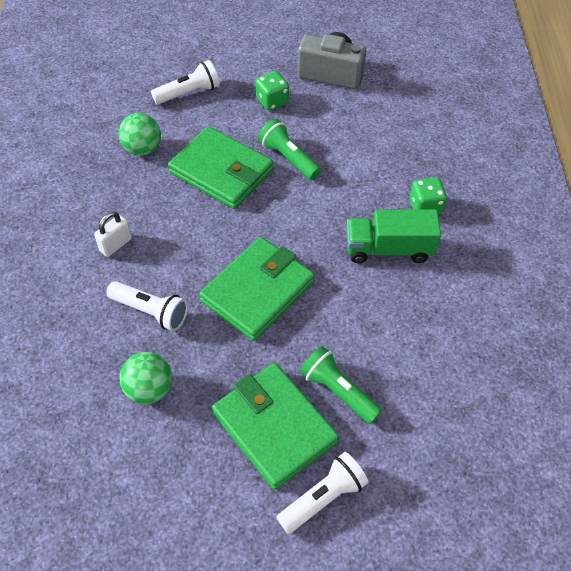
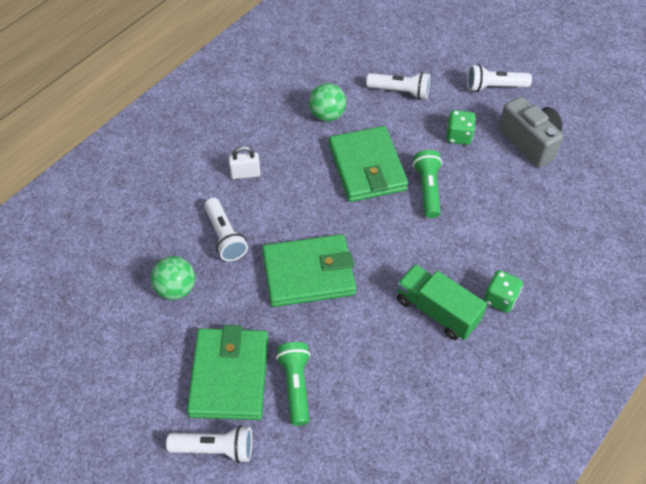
camera: 40 degrees right, 0 degrees up
(263, 46) = (494, 87): none -> white flashlight

